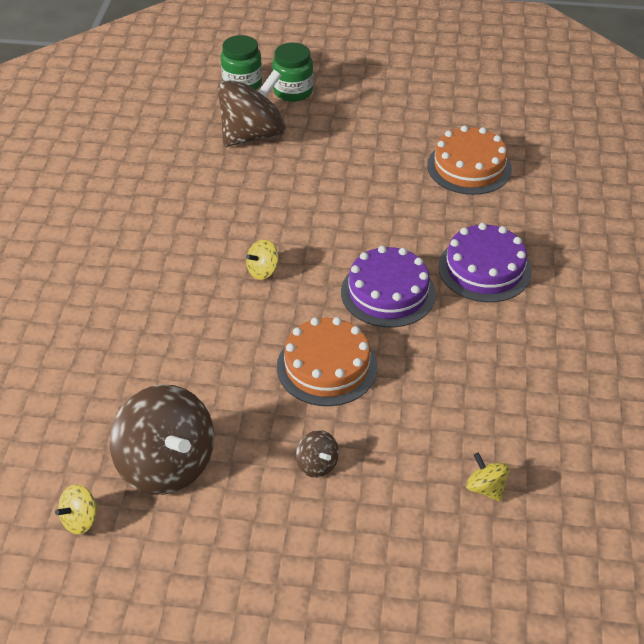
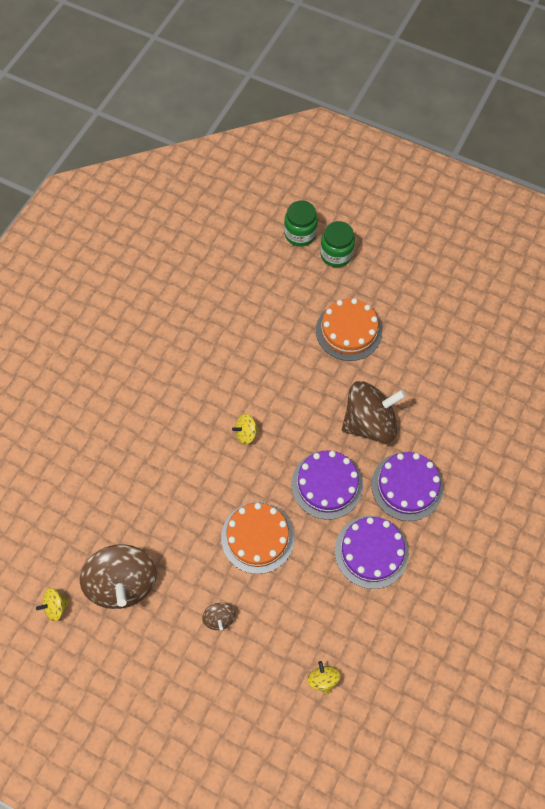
camera: 20 degrees right, 20 degrees up
(252, 135) = (288, 293): brown spinning top -> brown spinning top (369, 422)
(469, 167) = (440, 380): orange cake -> orange cake (348, 331)
(476, 341) = (371, 551): none -> purple cake

